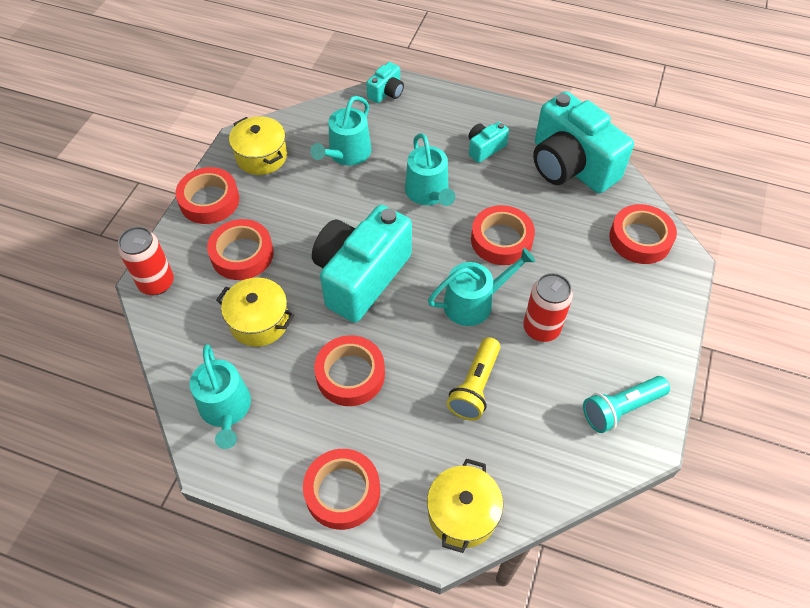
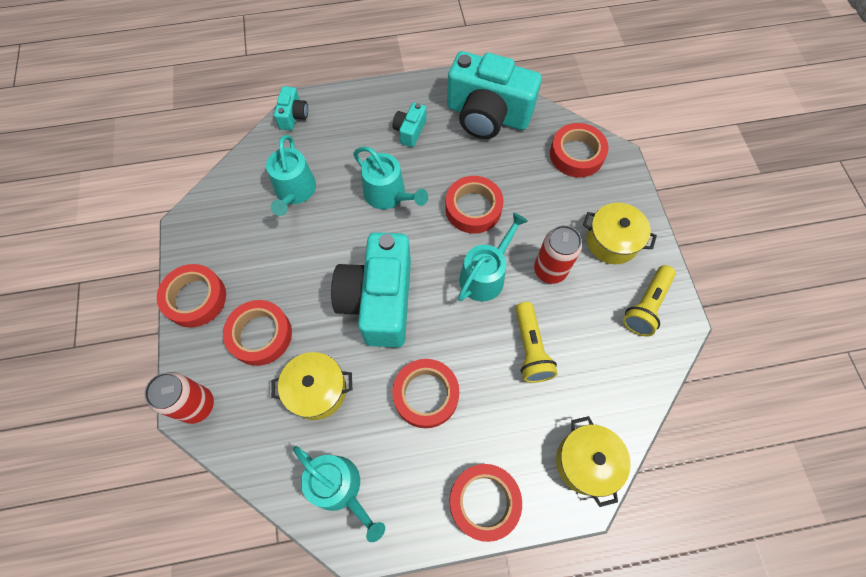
camera: 30 degrees left, 10 degrees up
(261, 156) = (217, 231): yellow pot -> yellow pot (612, 241)
(621, 408) = (646, 306): turquoise flashlight -> yellow flashlight

